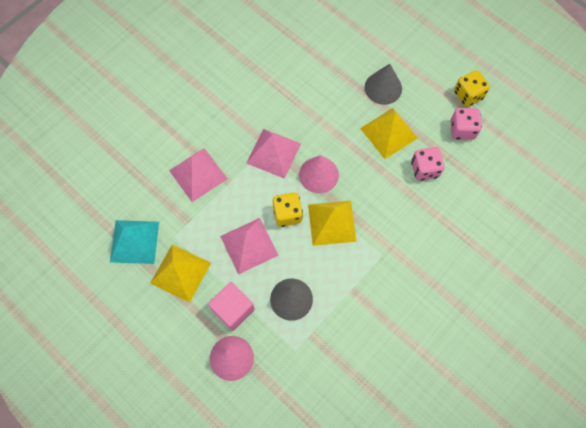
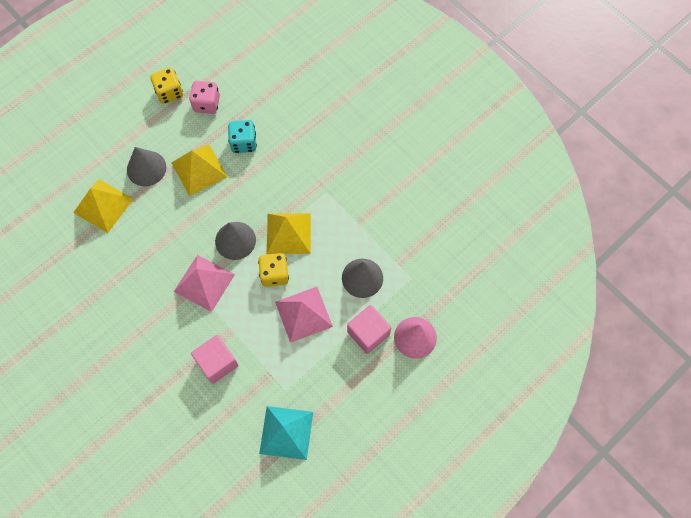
camera: 85 degrees left, 0 degrees up
(180, 273) = (325, 384): yellow pyramid -> yellow pyramid (103, 205)
(198, 174) = (217, 362): pink pyramid -> pink cube
(319, 174) = (235, 240): pink cone -> grey cone
(424, 169) = (243, 143): pink dice -> turquoise dice

